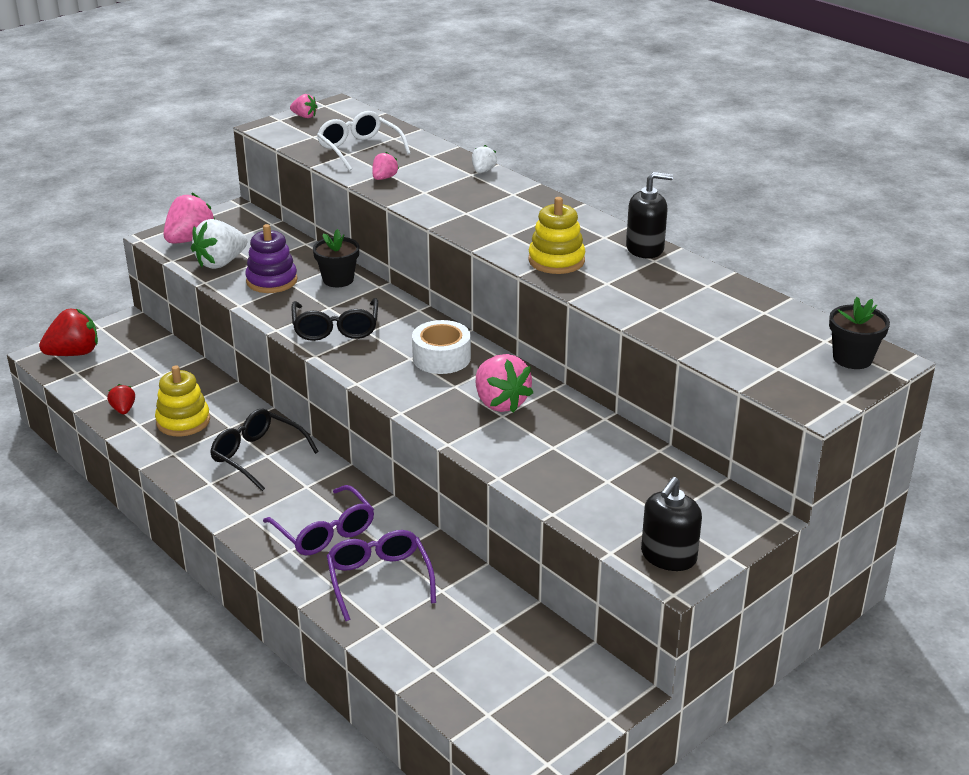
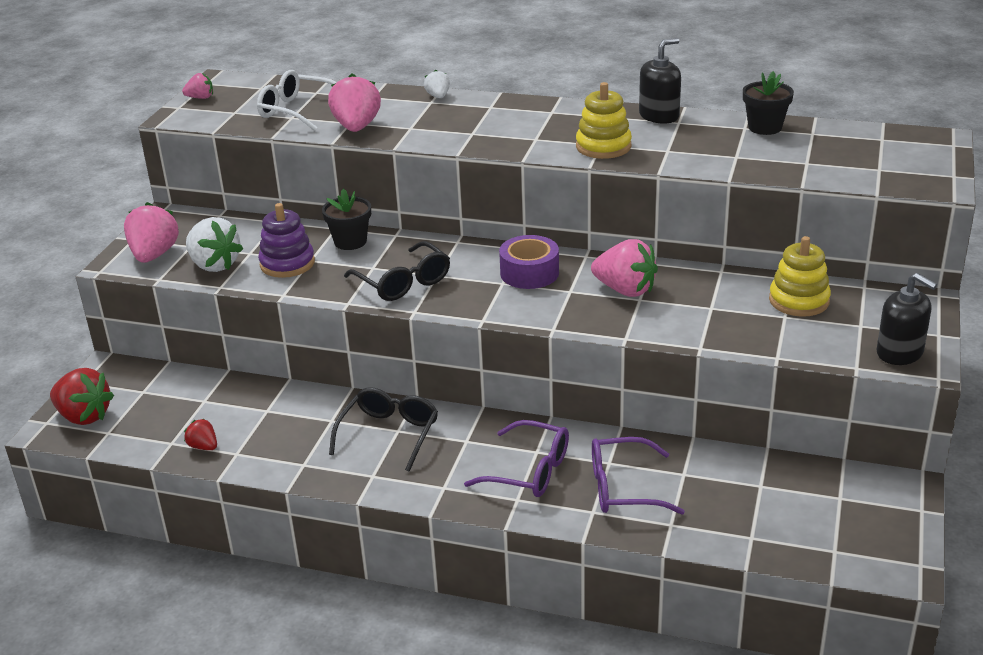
camera: 30 degrees left, 0 degrees up
(74, 353) = (84, 416): red strawberry -> red strawberry turned 90 degrees clockwise
(183, 421) = (279, 433): yellow stacking toy -> yellow stacking toy (799, 301)
(220, 263) = (214, 265): white strawberry -> white strawberry turned 60 degrees counterclockwise
(257, 456) = (389, 434): black glasses -> black glasses turned 105 degrees clockwise
(379, 579) = (622, 488): purple glasses -> purple glasses turned 45 degrees counterclockwise
(384, 178) = (356, 127): pink strawberry -> pink strawberry, size x1.91
(441, 358) = (529, 273): white tape -> purple tape
(668, 556) = (900, 352): black soap dispenser -> black soap dispenser turned 45 degrees counterclockwise
(852, 358) = (918, 145): black flower pot -> black flower pot (765, 127)

